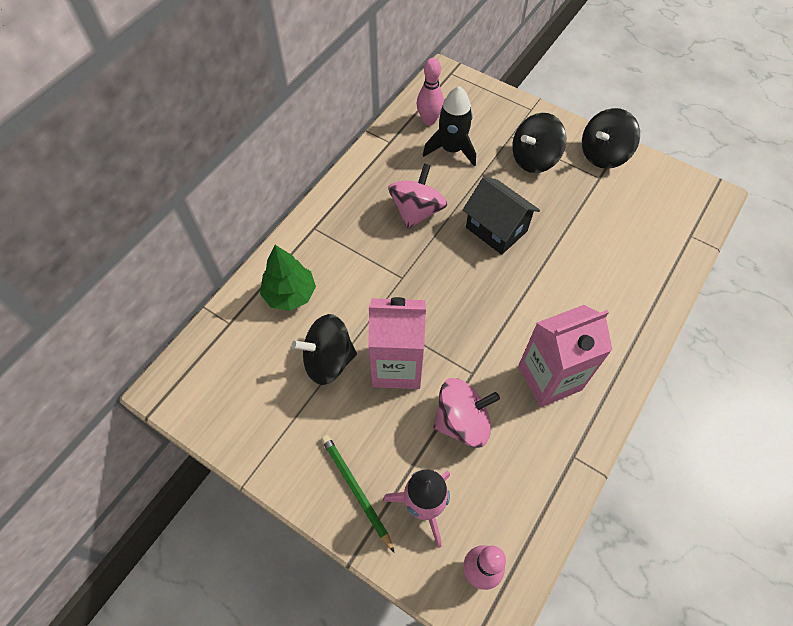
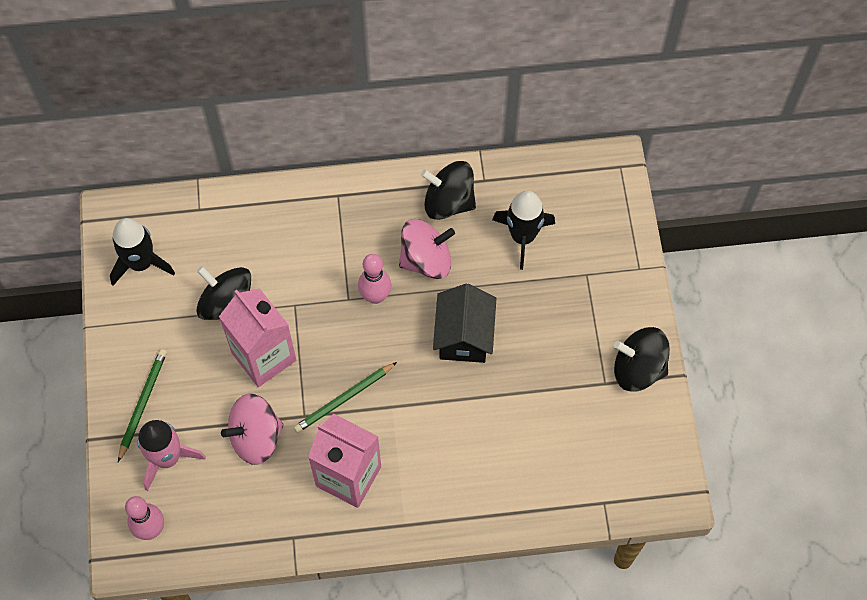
camera: 50 degrees right, 5 degrees up
(230, 398) = (141, 263): none -> black rocket
(290, 294) = (260, 230): green tree -> none
(429, 120) = (541, 192): pink bowling pin -> pink bowling pin (375, 296)
(462, 421) = (256, 437): pink spinning top -> pink spinning top turned 120 degrees clockwise
(481, 336) = (344, 399): none -> green pencil
(534, 159) = (576, 313): black spinning top -> black spinning top (448, 202)

